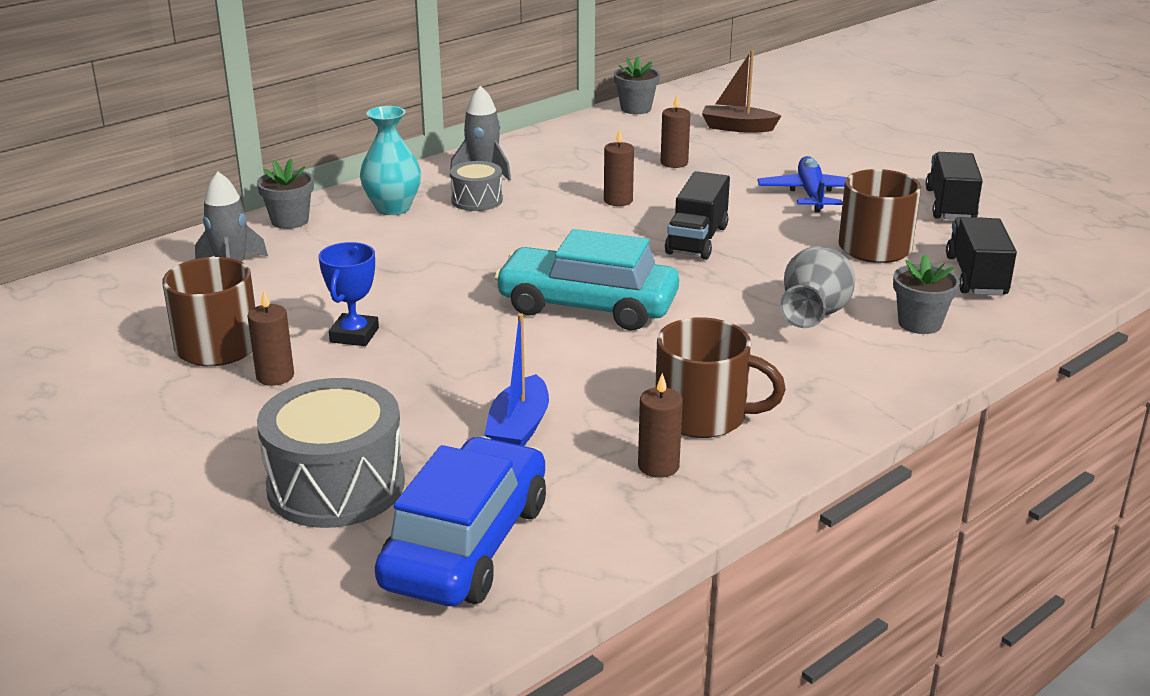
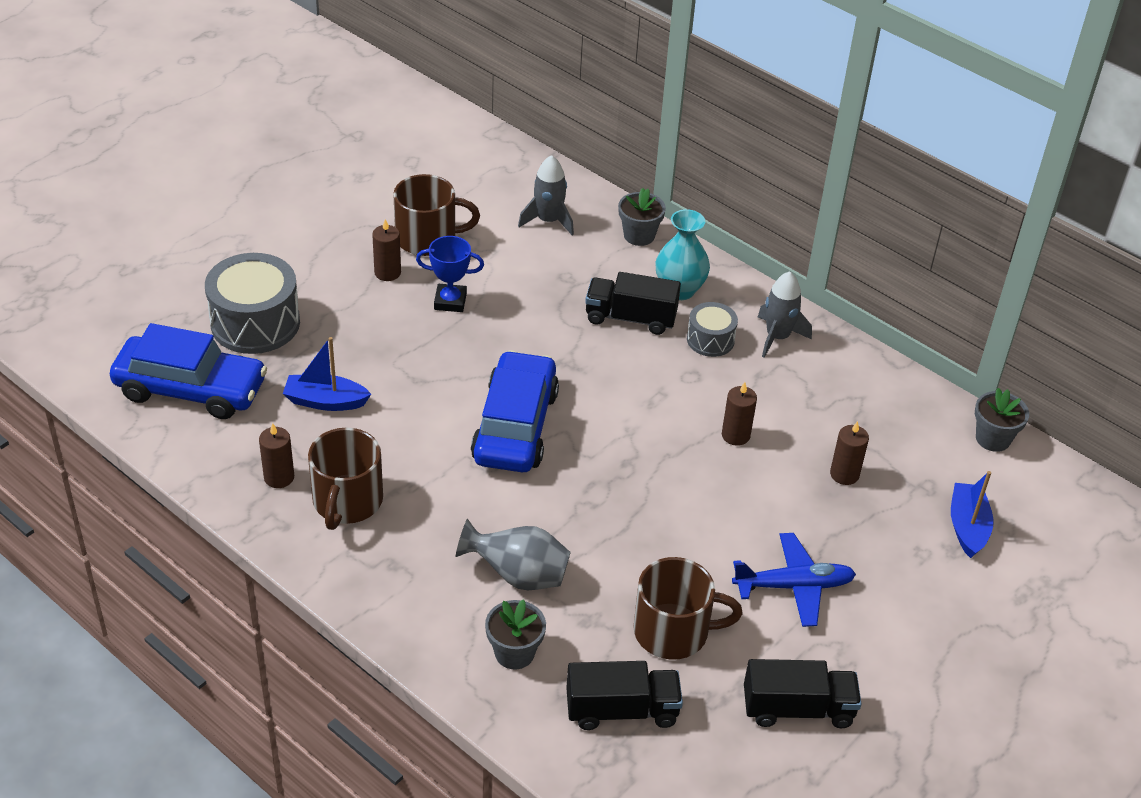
camera: 80 degrees right, 15 degrees up
(587, 306) = (515, 426): turquoise car -> blue car
(697, 240) = (660, 494): black truck -> black truck (630, 318)
(737, 128) = (967, 527): brown boat -> blue boat

